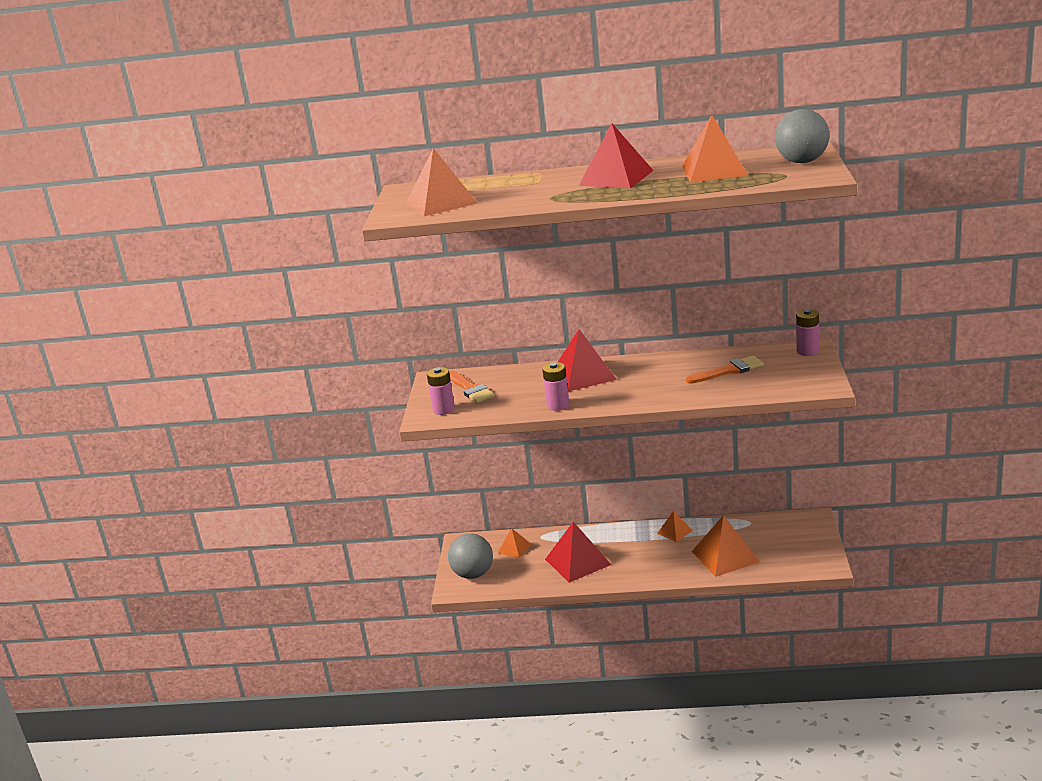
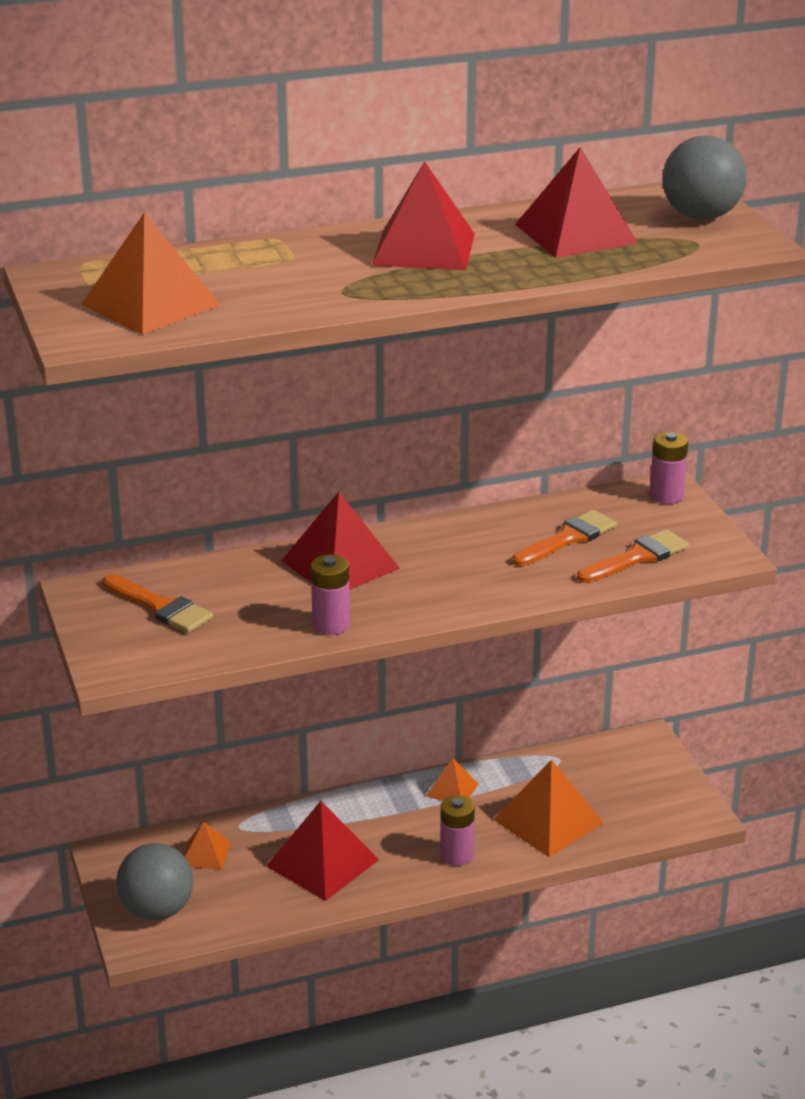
camera: 25 degrees left, 5 degrees up
(444, 409) = (136, 650): pink battery -> pink battery (456, 855)
(714, 170) = (576, 233): orange pyramid -> red pyramid
(766, 384) = (637, 557): none -> orange brush

